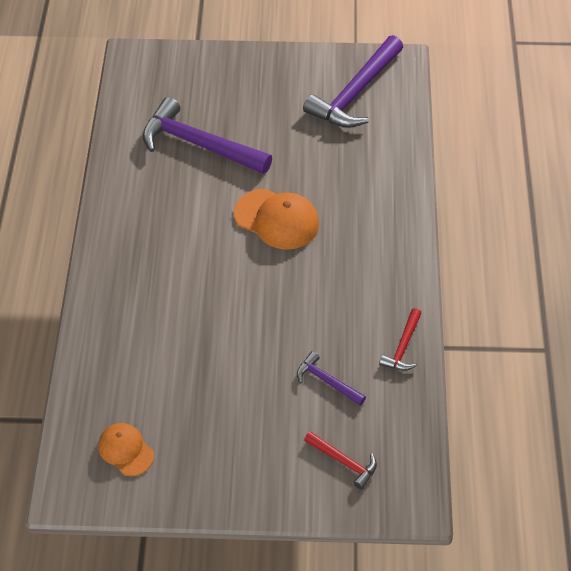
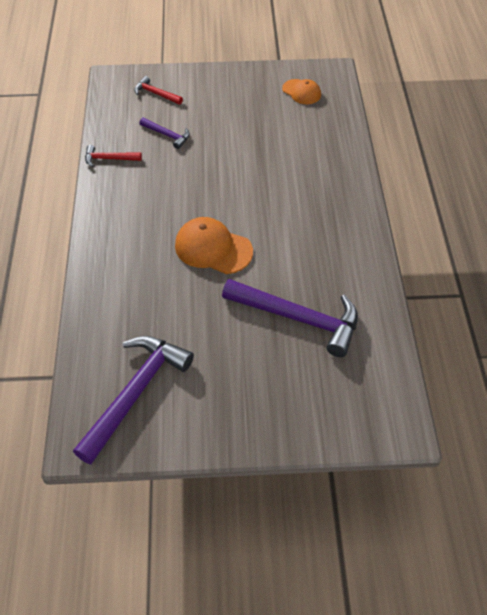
camera: 175 degrees right, 0 degrees up
(403, 347) = (109, 159): red hammer -> red hammer turned 105 degrees counterclockwise

